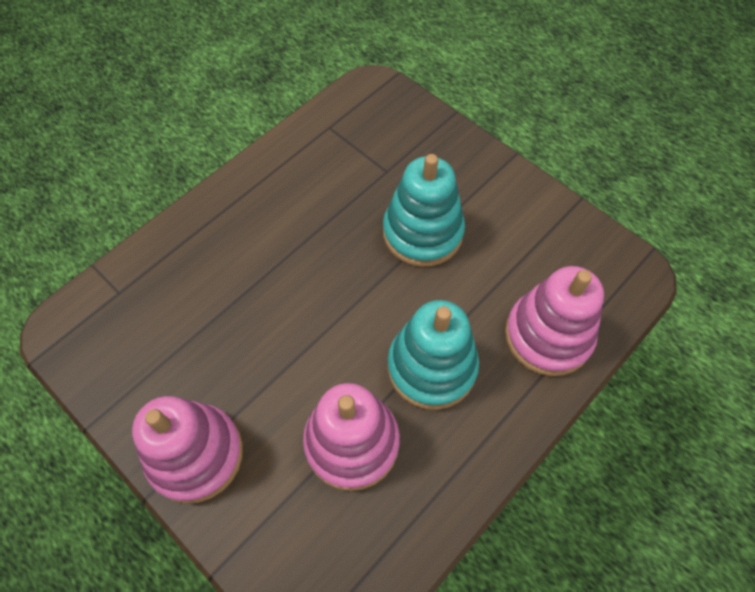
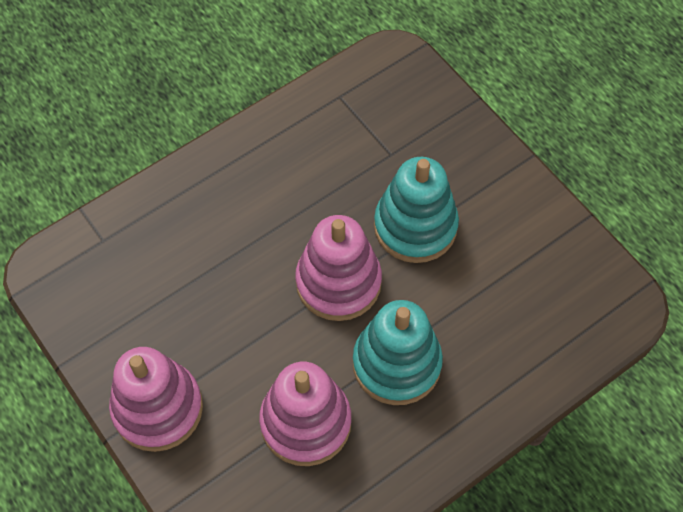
camera: 10 degrees right, 0 degrees up
(548, 335) = (519, 352): pink stacking toy -> pink stacking toy (338, 282)

